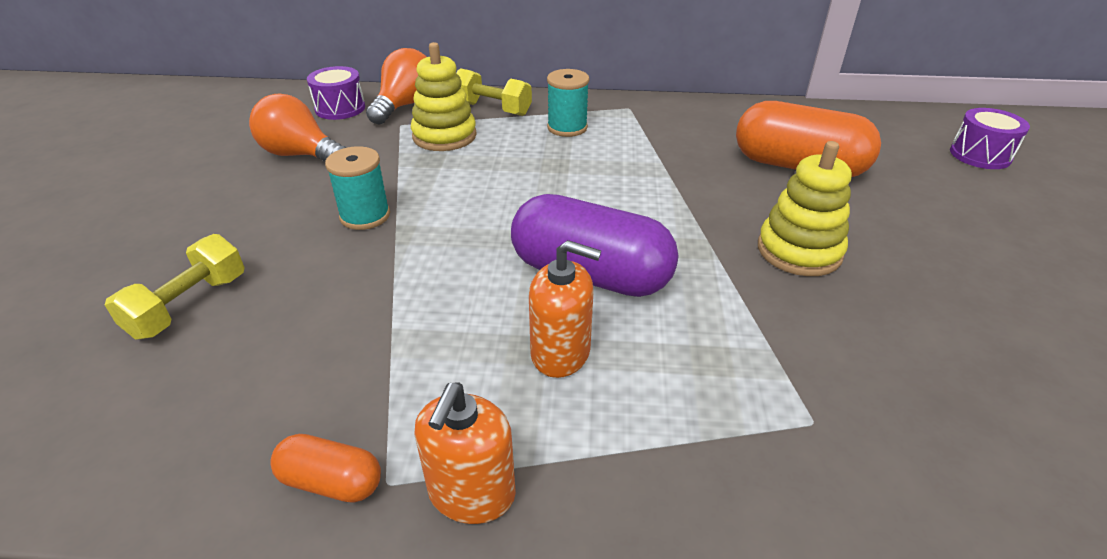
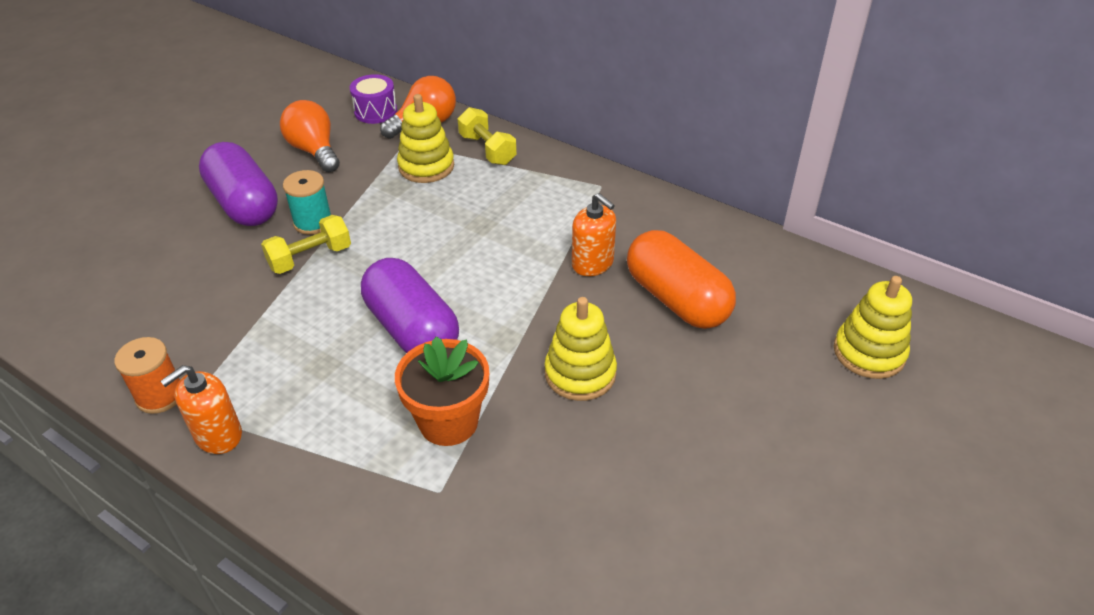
camera: 30 degrees right, 5 degrees up
(189, 306) = (168, 253): yellow dumbbell -> yellow dumbbell (310, 258)
(256, 224) = (244, 204): none -> purple capsule
(331, 481) = (160, 395): orange capsule -> orange spool
(561, 353) = (339, 376): orange soap dispenser -> orange soap dispenser (592, 263)
(567, 127) = (527, 190): turquoise spool -> none
(734, 346) = (448, 421): none -> orange flower pot
(980, 155) = (869, 353): purple drum -> yellow stacking toy

